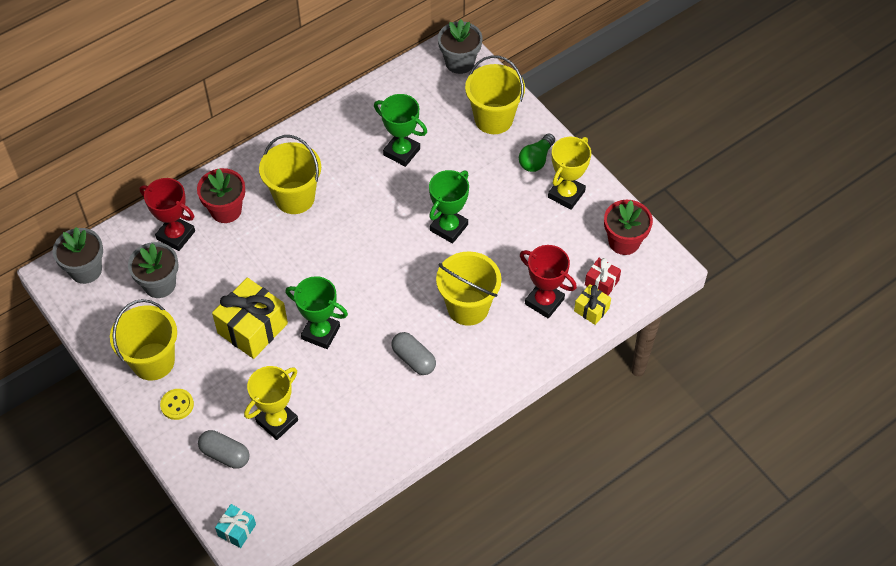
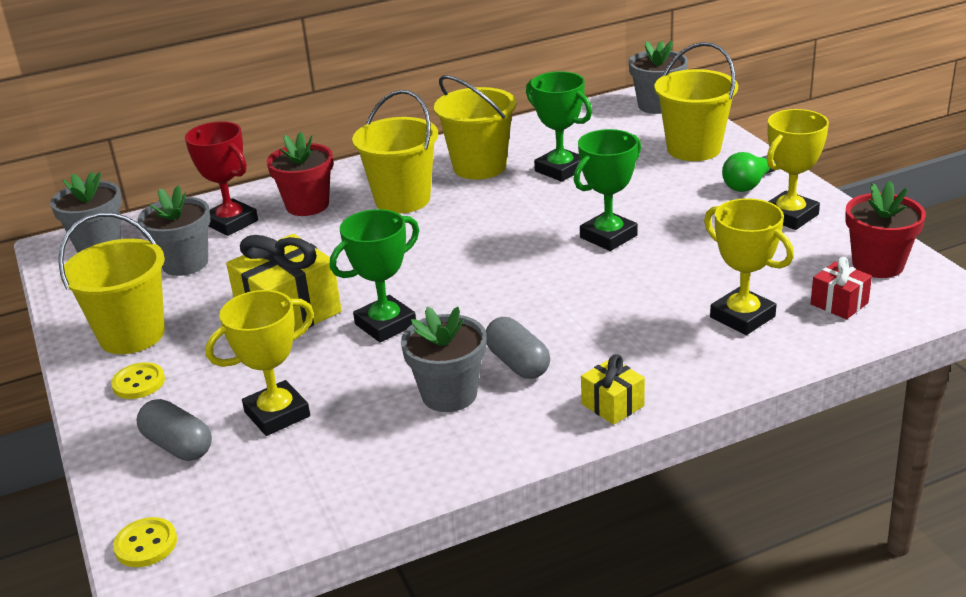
camera: 15 degrees right, 25 degrees down
(237, 530) = (146, 544): turquoise gift -> yellow button
(320, 333) = (385, 324): green trophy -> green trophy turned 75 degrees counterclockwise
(378, 391) = (449, 394): none -> grey flower pot
(468, 307) = (618, 314): yellow bucket -> yellow bucket (479, 167)
(544, 301) = (742, 317): red trophy -> yellow trophy
(591, 309) = (820, 331): yellow gift -> yellow gift (612, 405)

